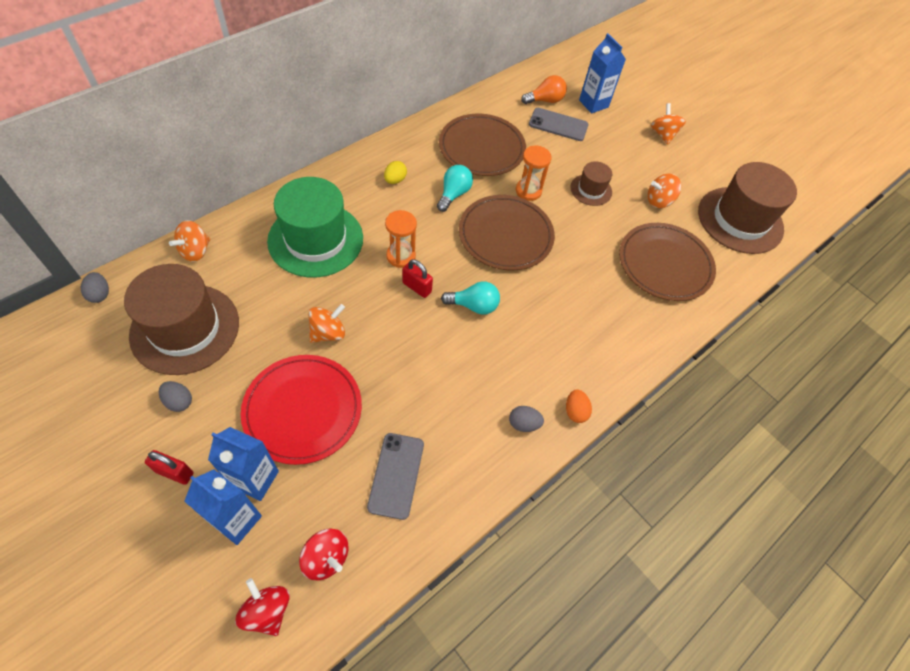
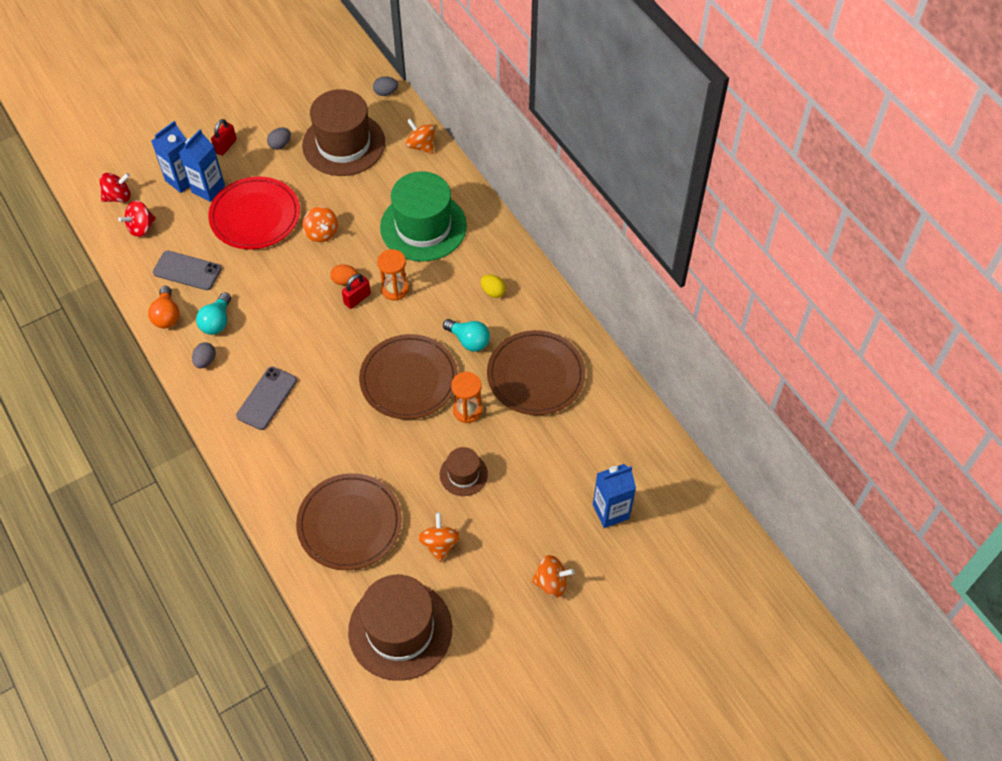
camera: 105 degrees right, 0 degrees up
(473, 306) = (329, 340): turquoise light bulb -> turquoise light bulb (217, 321)
(545, 100) = (617, 456): orange light bulb -> orange light bulb (167, 315)
(558, 125) = (572, 462): grey phone -> grey phone (266, 398)
(575, 411) = (206, 402): orange egg -> orange egg (345, 281)

